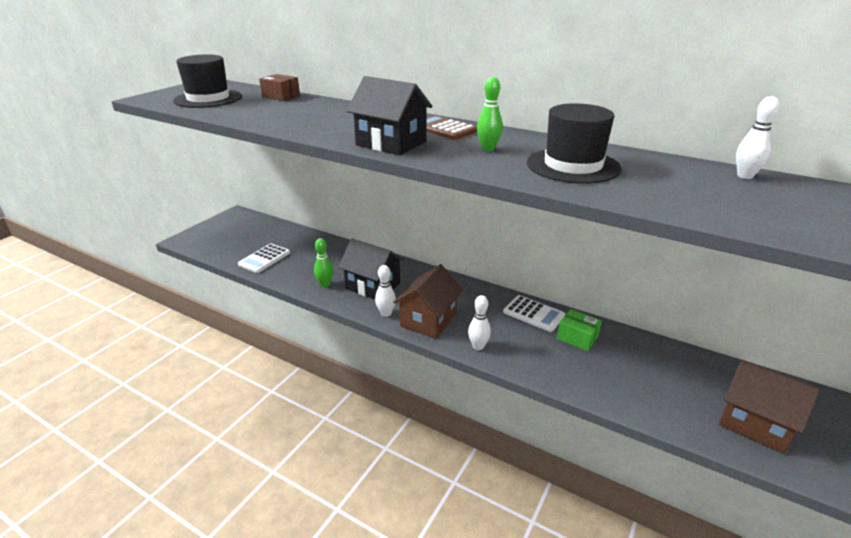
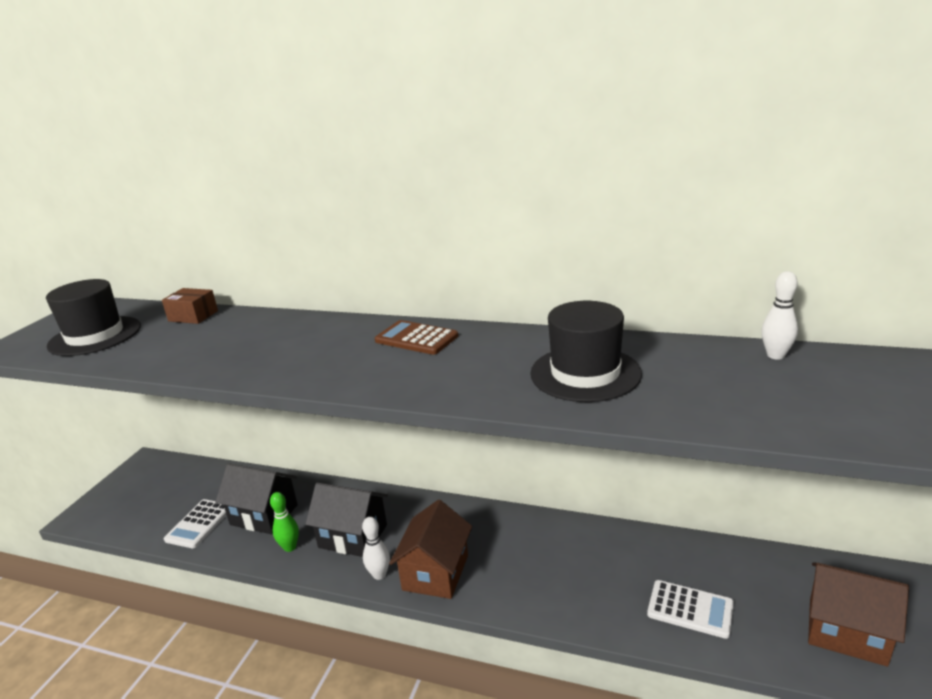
camera: 10 degrees left, 5 degrees down
(391, 143) = (358, 375): black house -> black house (264, 515)
(478, 346) = (506, 598): white bowling pin -> none
(488, 149) = (479, 363): green bowling pin -> none
(533, 314) = (561, 535): white calculator -> white calculator (690, 609)
(577, 337) = (620, 558): green box -> none

